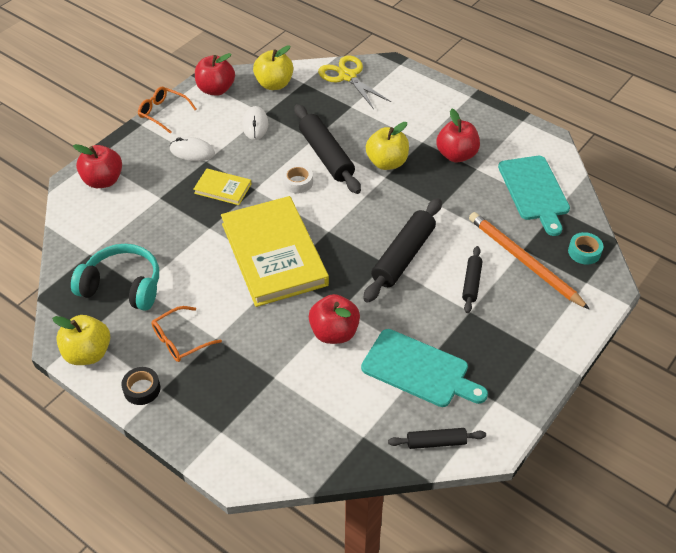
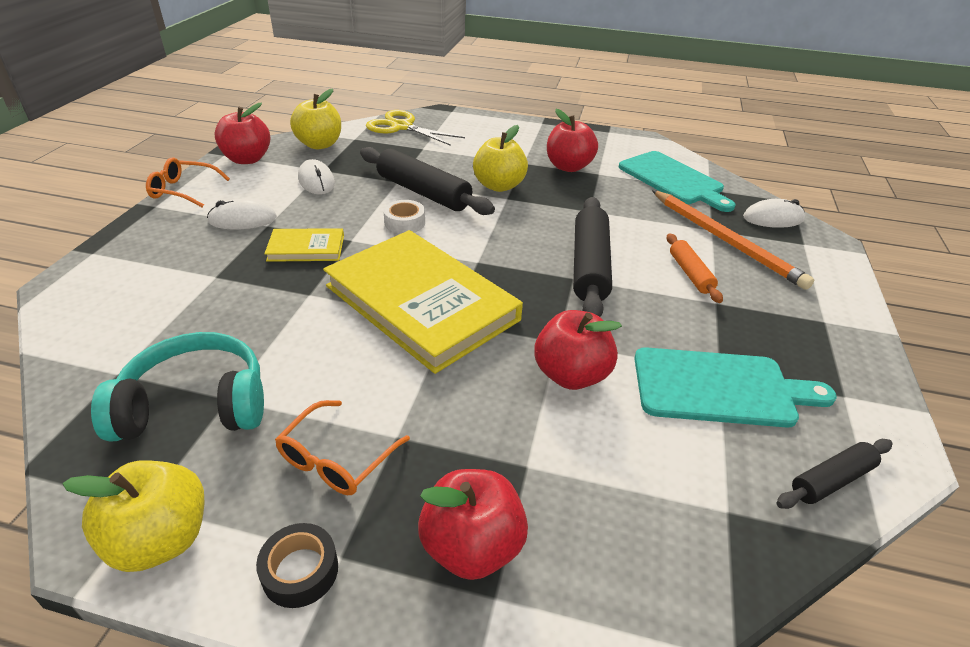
camera: 25 degrees left, 10 degrees down
(103, 181) = (114, 275): red apple -> red apple (472, 546)
(471, 283) = (690, 273): black rolling pin -> orange rolling pin
(524, 261) = (724, 240): orange pencil -> orange pencil turned 150 degrees counterclockwise
(584, 252) = (773, 218): turquoise tape -> white mouse

